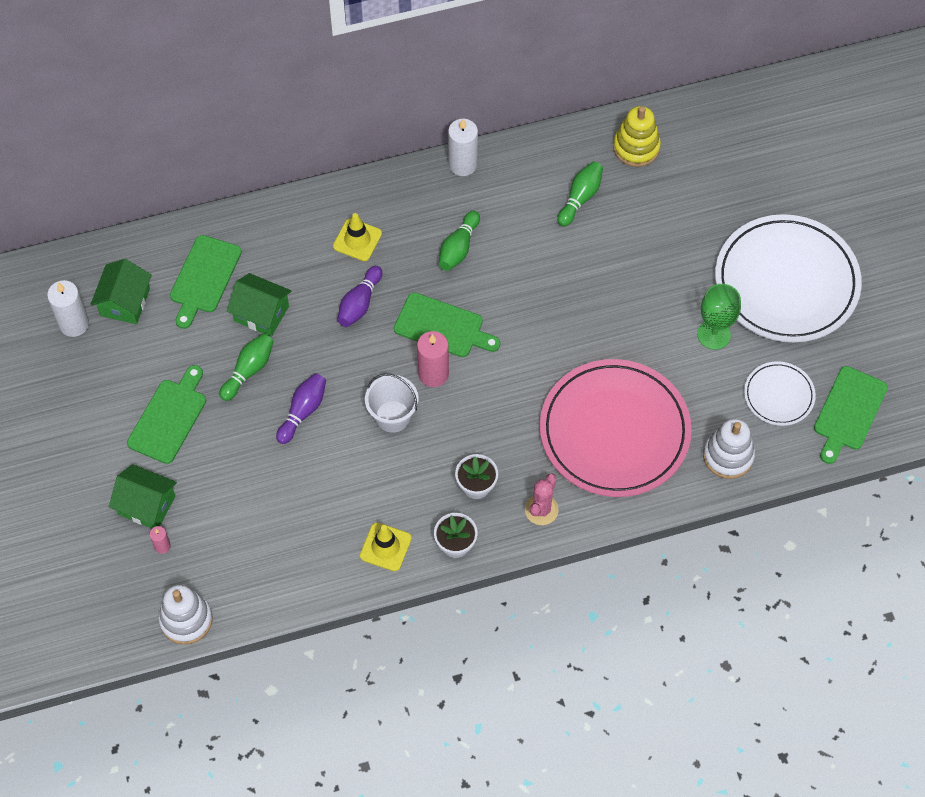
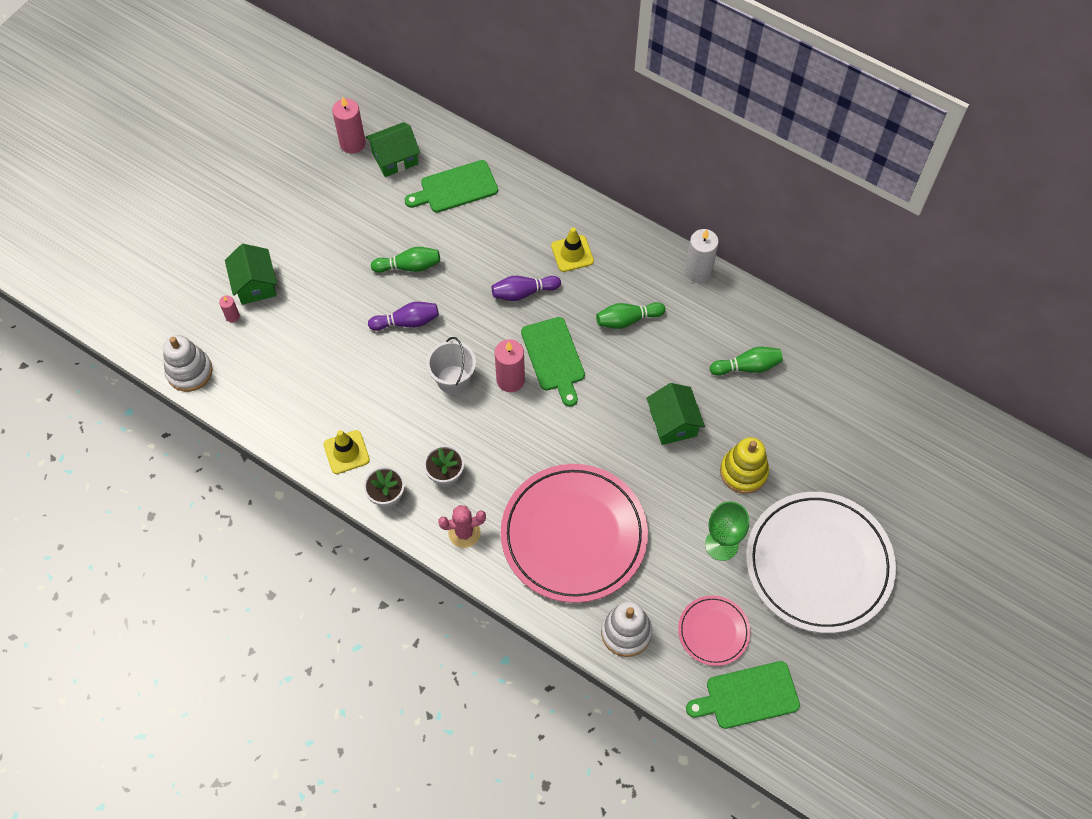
camera: 50 degrees right, 0 degrees up
(74, 324) = (352, 143): white candle -> pink candle
(169, 418) = (331, 248): green cutting board -> none
(261, 313) = (460, 241): green house -> green house (673, 423)
(636, 147) = (829, 372): yellow stacking toy -> yellow stacking toy (743, 472)
(779, 395) = (713, 631): white plate -> pink plate

